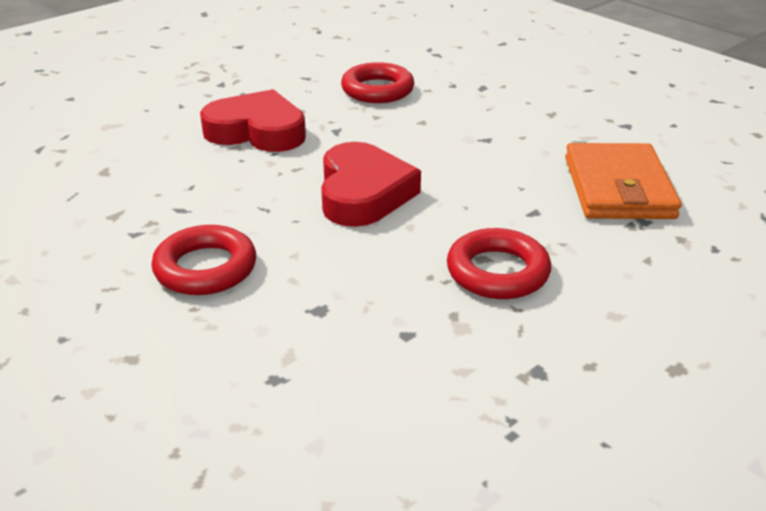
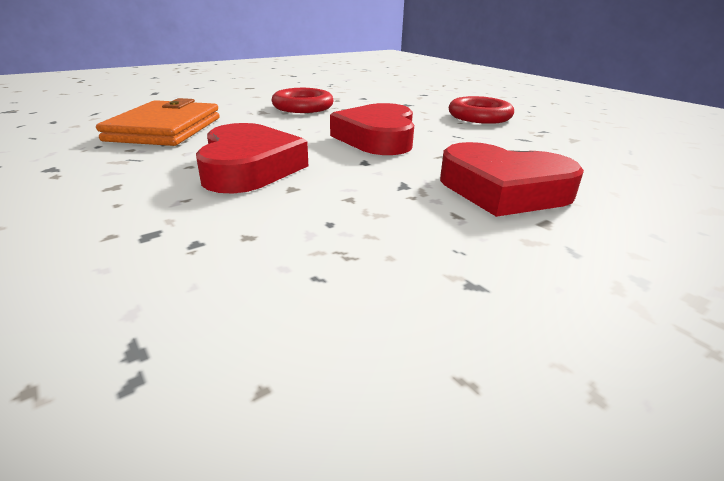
camera: 175 degrees left, 5 degrees down
(377, 90) = (335, 241): red ring -> none
(470, 138) = (249, 167): none -> red heart

